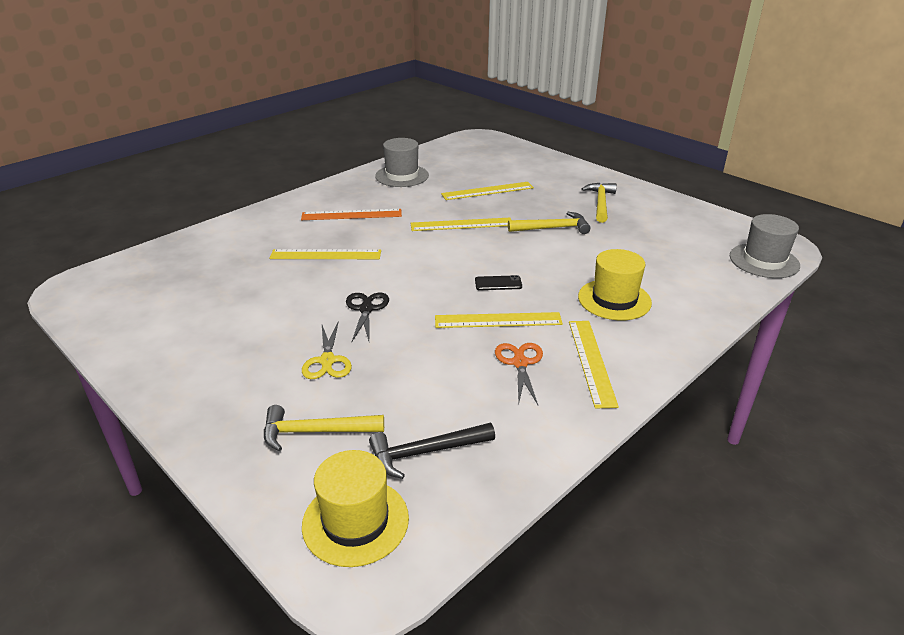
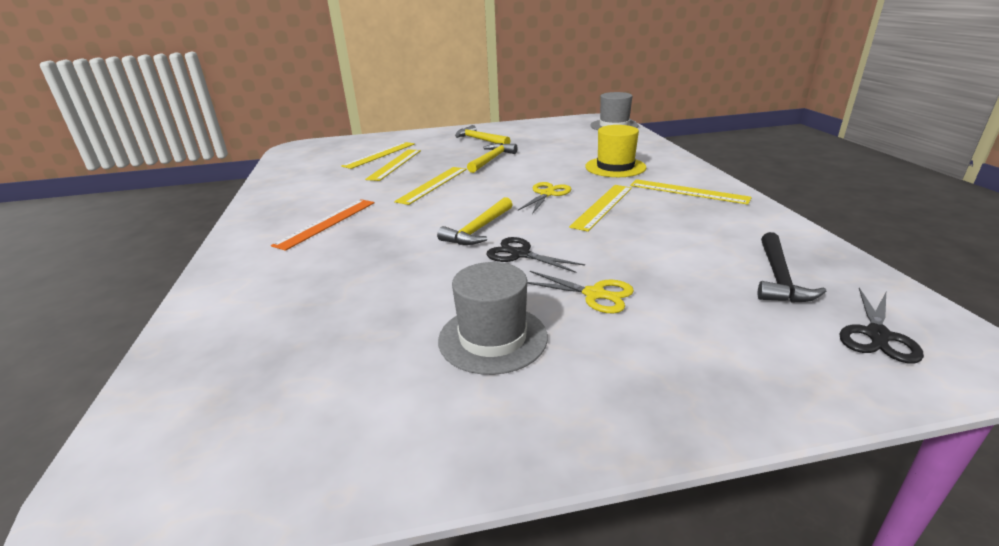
camera: 55 degrees left, 5 degrees down
(315, 432) = (720, 328): yellow hammer -> yellow hammer (478, 230)
(326, 255) = (384, 252): yellow ruler -> yellow ruler (380, 155)
(355, 521) = (877, 335): yellow hat -> black scissors
(402, 176) = (298, 186): grey hat -> grey hat (492, 338)
(498, 283) = (547, 194): black phone -> yellow scissors
(520, 363) = (671, 213): orange scissors -> none

